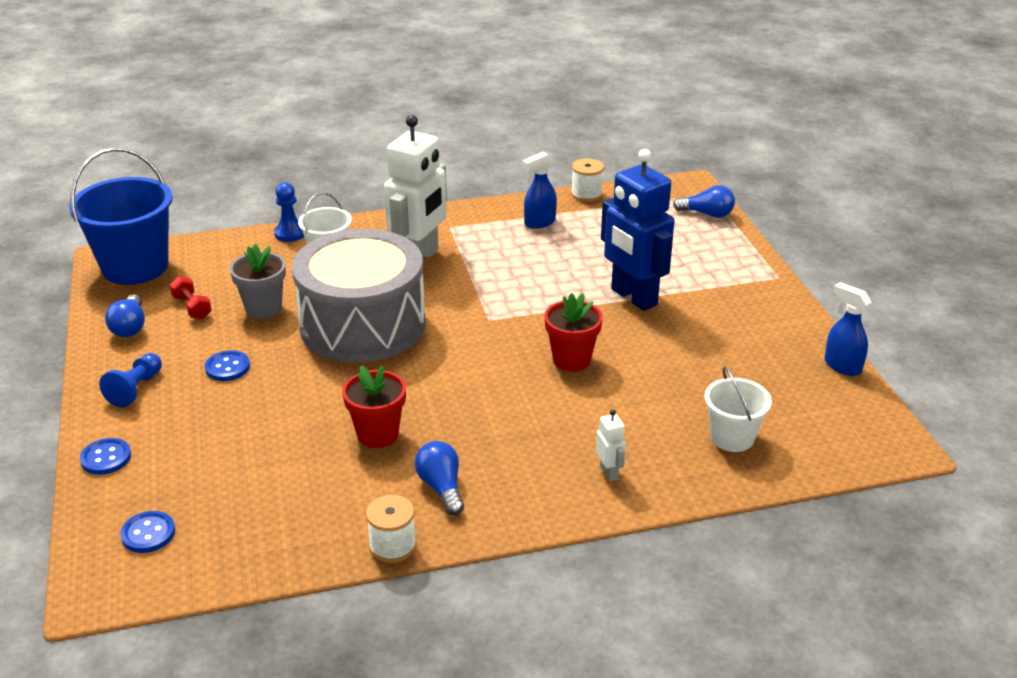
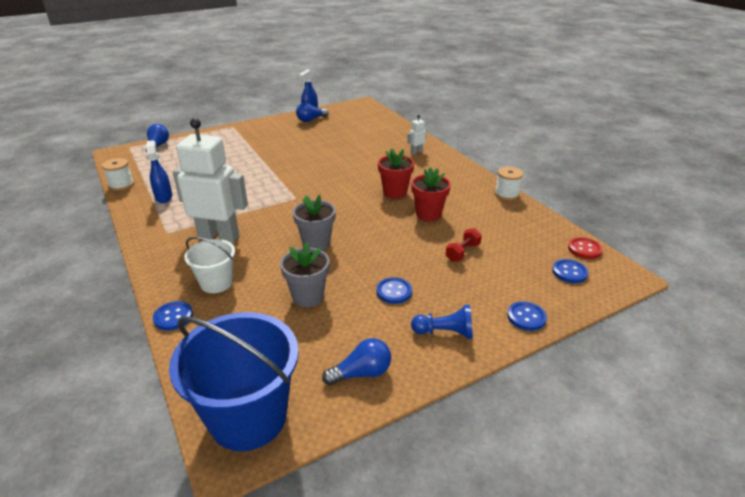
camera: 105 degrees left, 0 degrees up
(183, 576) = (584, 249): none -> red button
(192, 307) = (317, 341): red dumbbell -> red dumbbell (462, 252)
(290, 233) = (173, 317): blue pawn -> blue button
(363, 324) = (316, 243): grey drum -> grey flower pot
(441, 488) = (457, 189): blue light bulb -> blue light bulb (311, 120)
(539, 222) = (164, 197): blue spray bottle -> blue spray bottle turned 150 degrees counterclockwise
(571, 360) = (329, 169): red flower pot -> red flower pot (395, 192)
(633, 297) = (260, 159): blue robot -> none
(732, 437) = (374, 130): white bucket -> none

